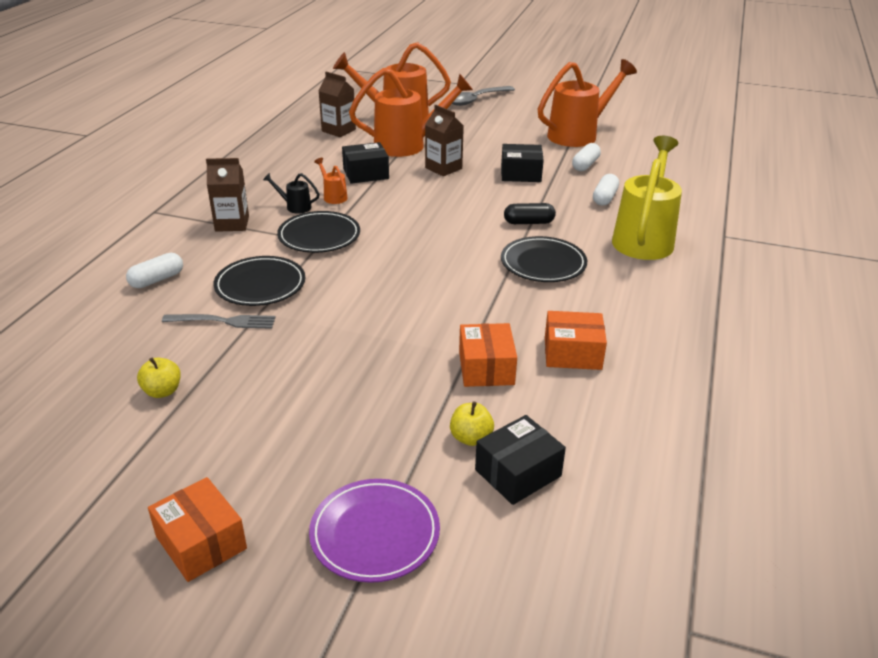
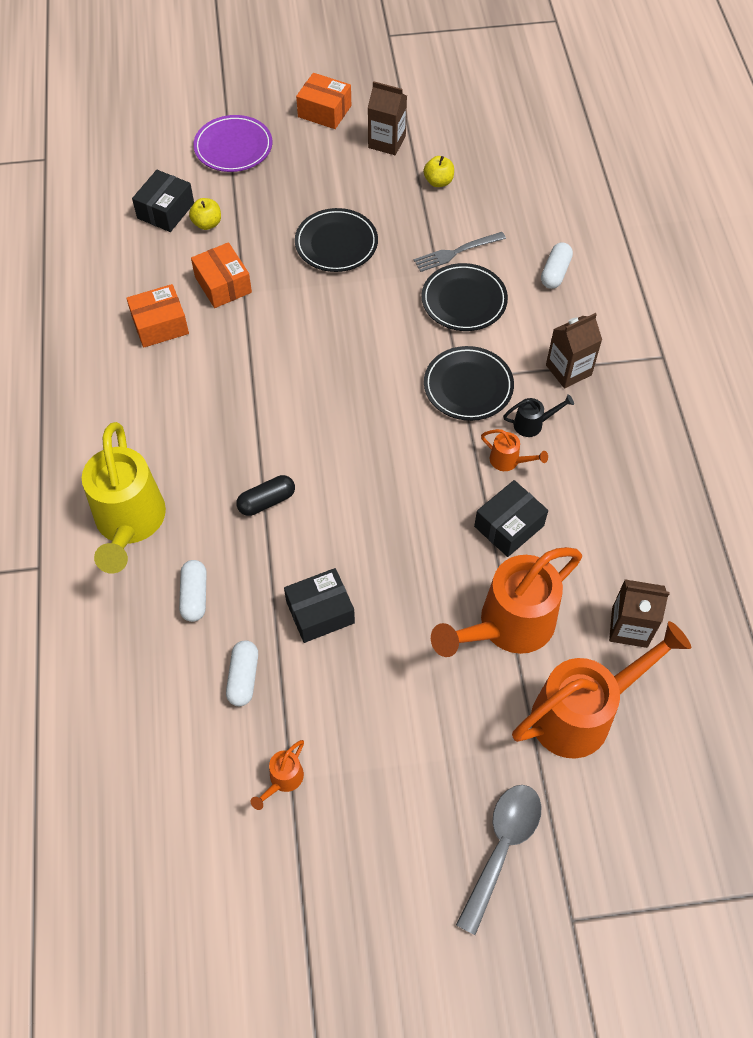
camera: 155 degrees right, 25 degrees up
(443, 168) = (424, 583): brown carton -> brown carton (387, 142)
(543, 263) = (224, 433): black plate -> black plate (336, 243)
(578, 135) = (283, 780): orange watering can -> orange watering can, size x0.42

